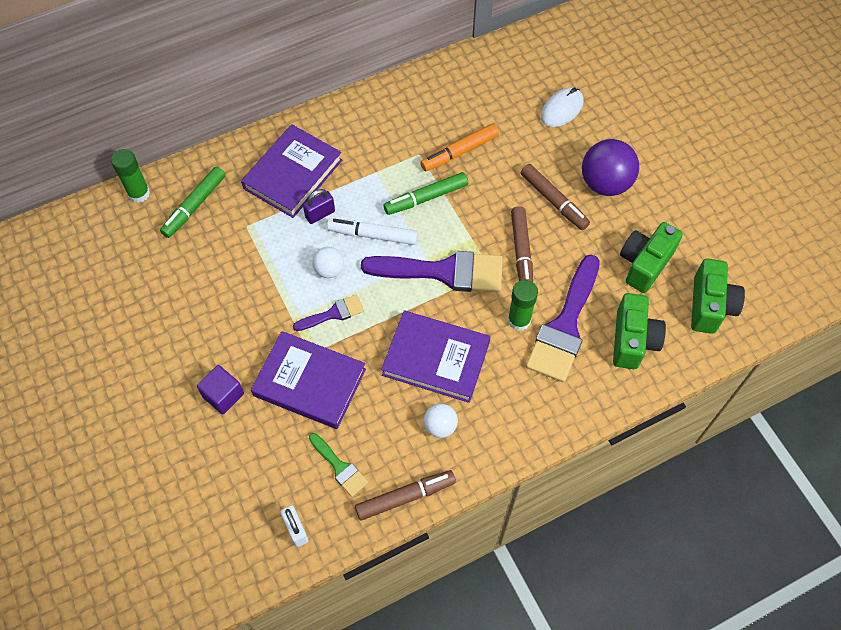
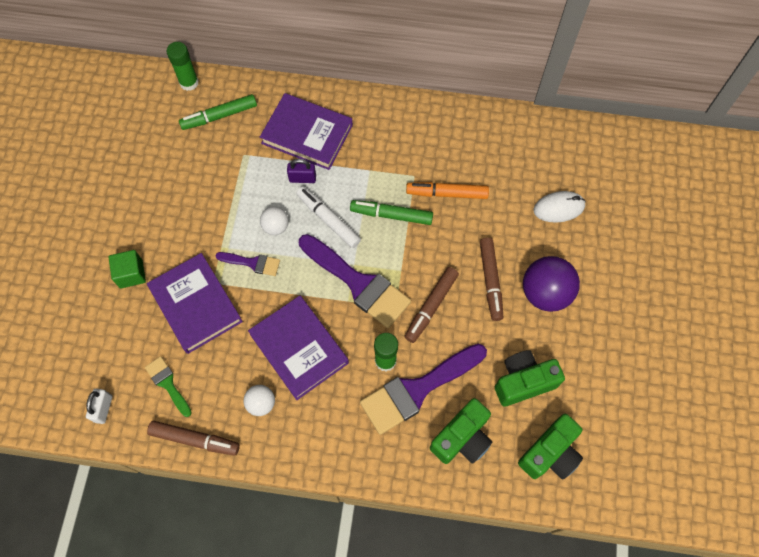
camera: 35 degrees right, 5 degrees up
(223, 395) = (131, 274): purple cube -> green cube
(293, 174) = (307, 134): purple book -> purple book turned 45 degrees clockwise
(340, 467) = (167, 384): green brush -> green brush turned 150 degrees clockwise

